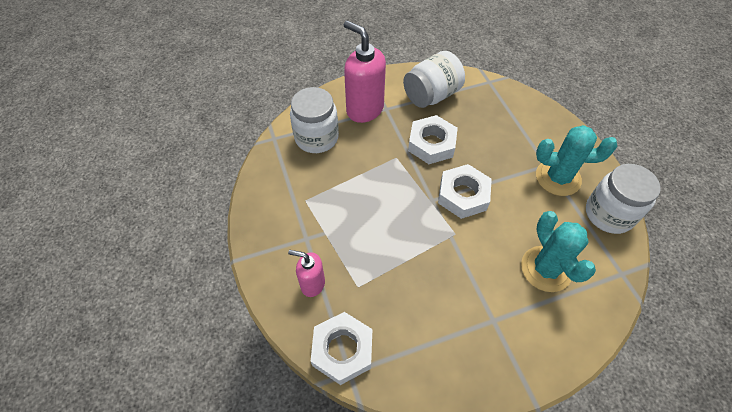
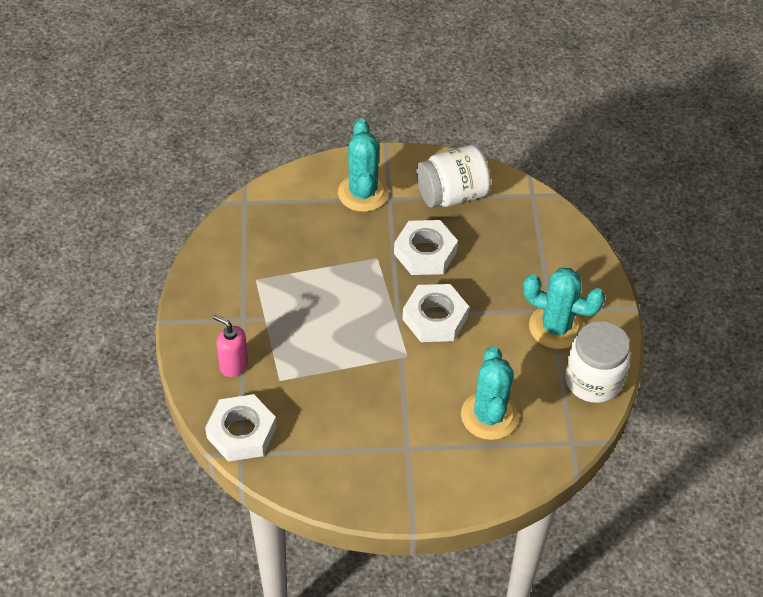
camera: 15 degrees right, 5 degrees down
(316, 138) = (293, 213): white jar -> none
(364, 109) = (363, 193): pink soap dispenser -> turquoise cactus

